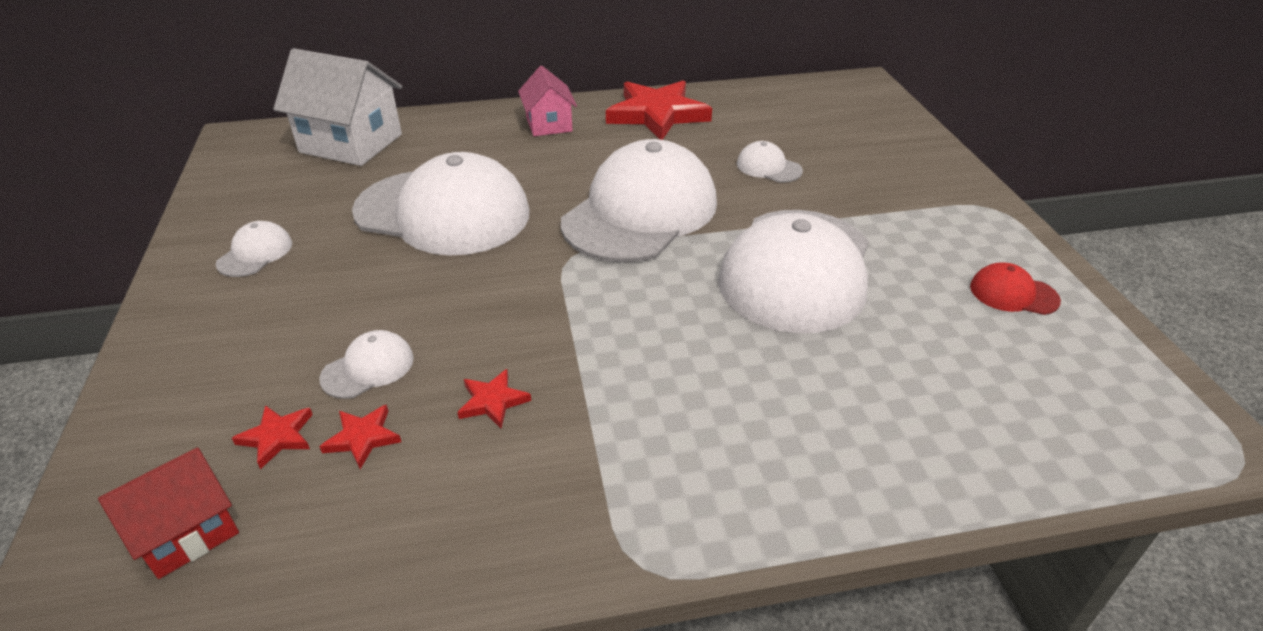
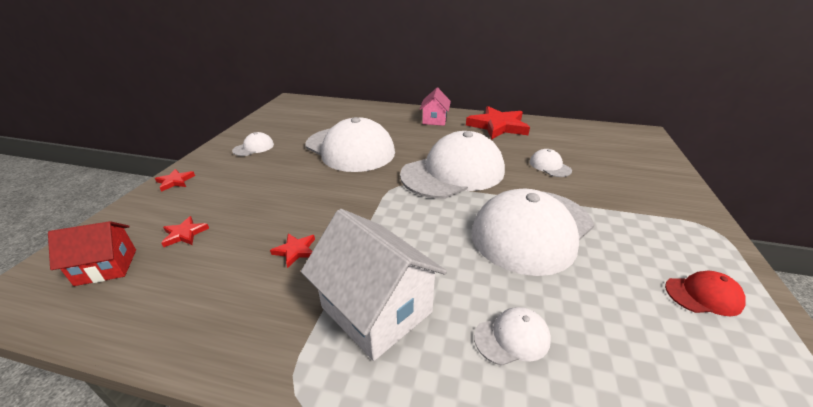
camera: 25 degrees right, 5 degrees down
(351, 143) = (334, 111): white house -> white house (376, 309)
(362, 438) = (219, 248): red star -> red star (175, 181)
(368, 368) = (253, 213): white cap -> white cap (512, 338)
(1013, 294) = (703, 295): red cap -> red cap turned 135 degrees clockwise

